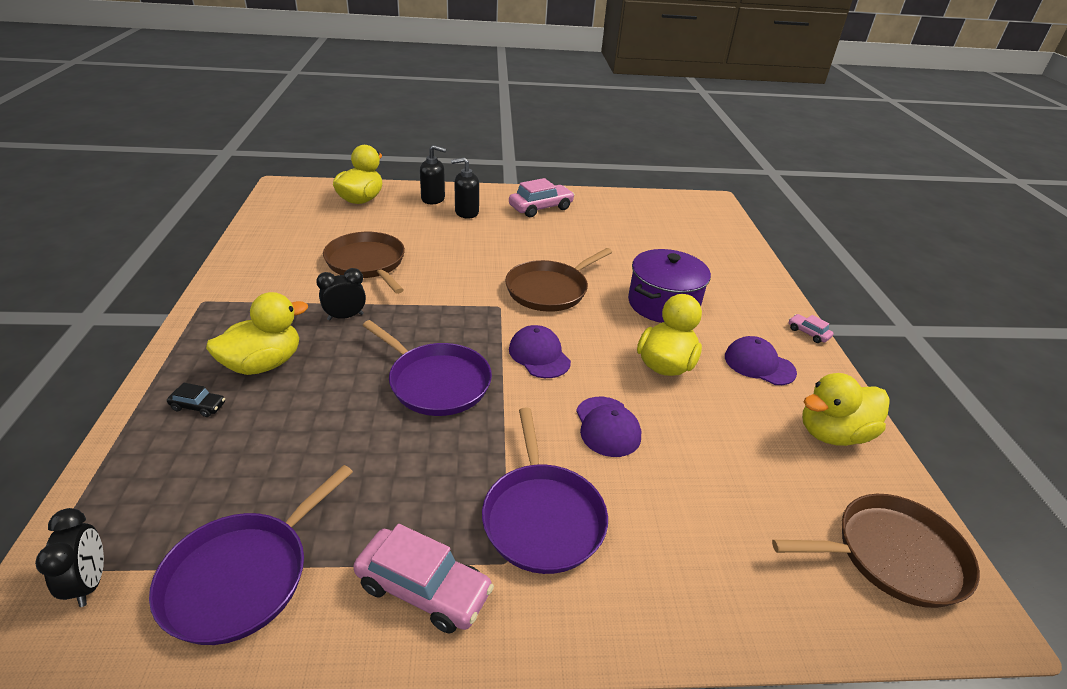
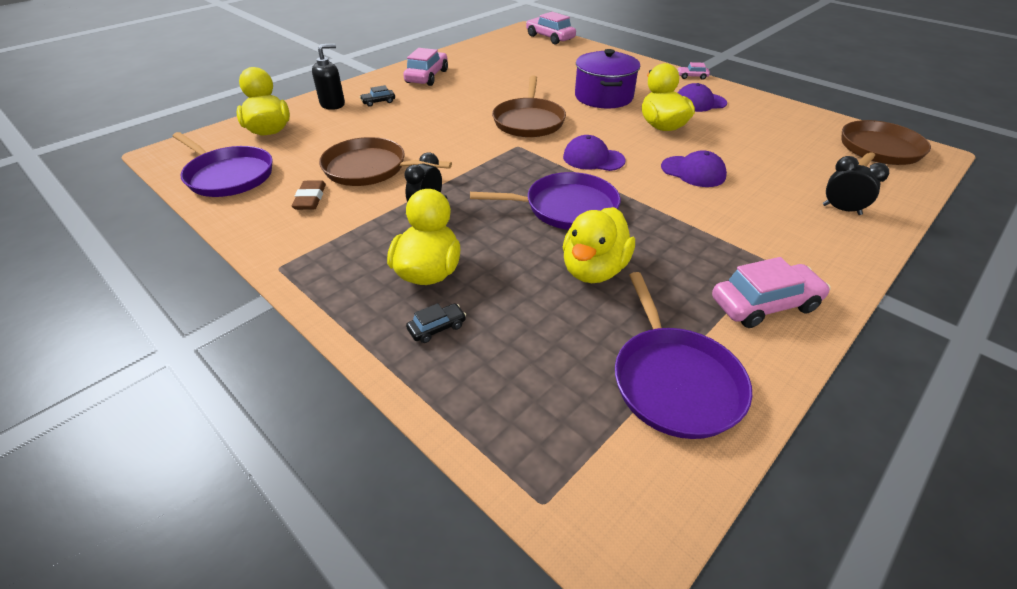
camera: 40 degrees left, 5 degrees up
(90, 582) = (596, 472): black clock -> black clock (841, 210)
(297, 264) = (310, 198): none -> brown eraser
(466, 212) = (378, 102): black soap dispenser -> black car
(542, 517) = (746, 232): purple pan -> purple pan (228, 176)
(723, 219) = (550, 37): none -> pink car
(832, 433) = (779, 116): yellow duck -> yellow duck (594, 270)

